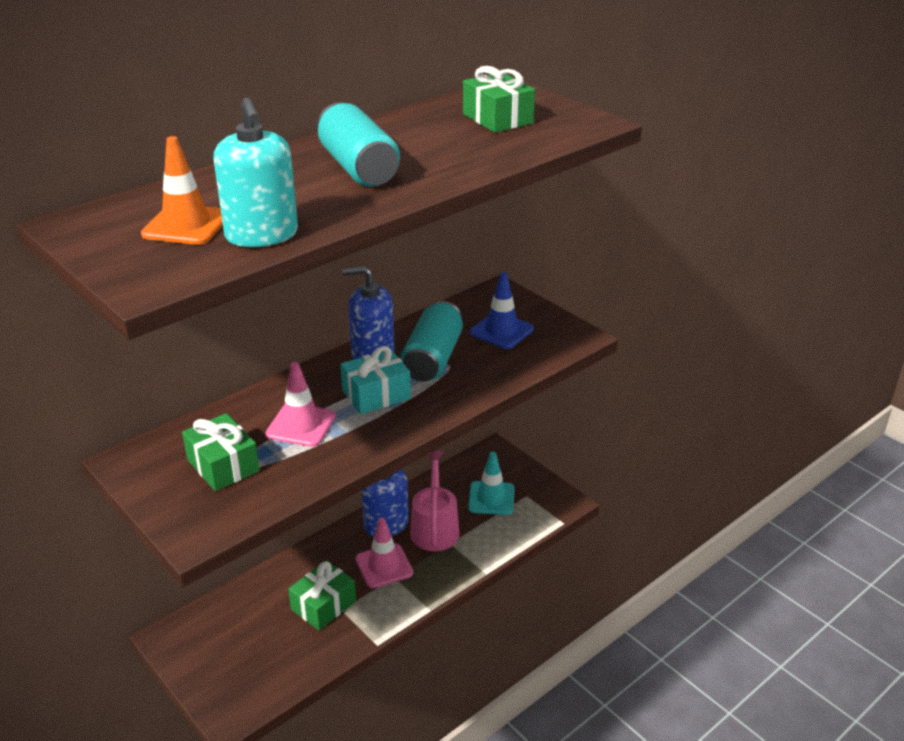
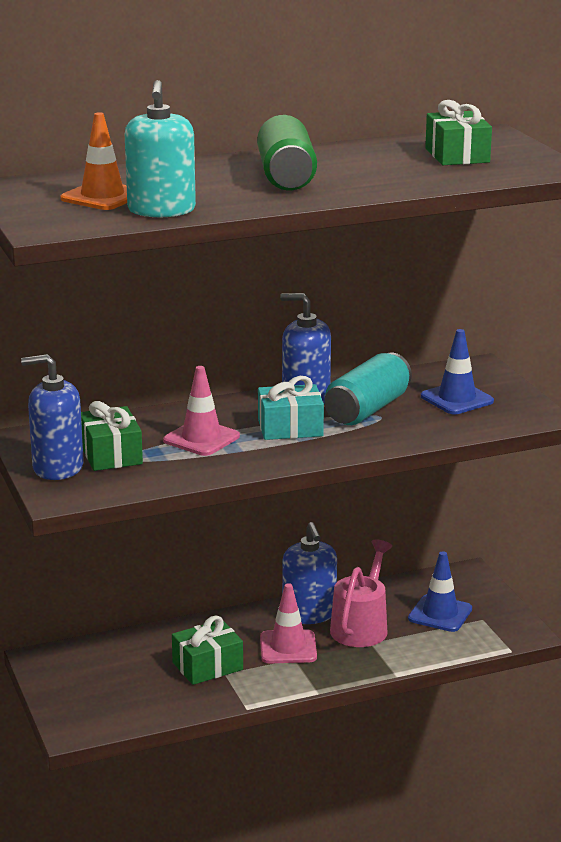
camera: 20 degrees right, 10 degrees down
(176, 495) = (58, 467): none -> blue soap dispenser
(358, 168) = (286, 176): turquoise can -> green can
(491, 498) = (440, 614): turquoise traffic cone -> blue traffic cone

